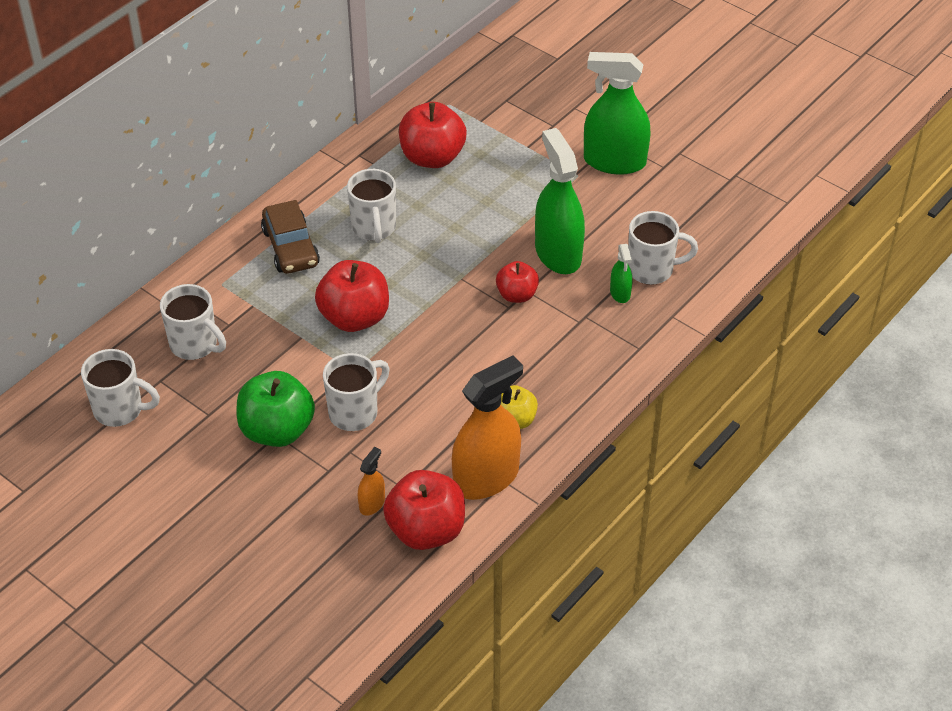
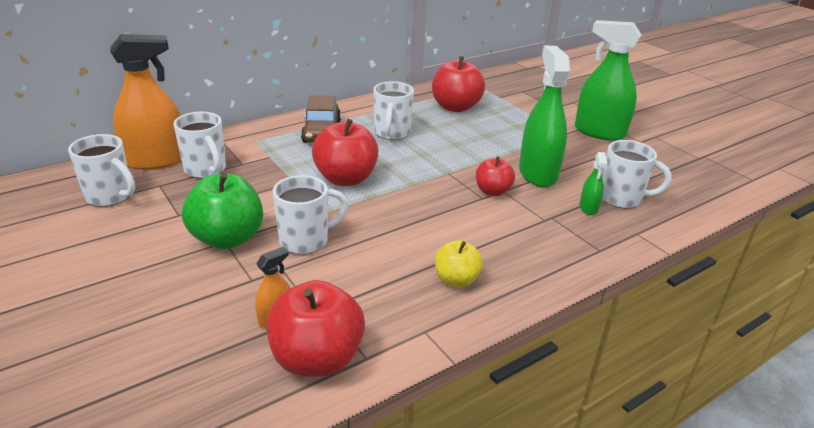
camera: 15 degrees right, 15 degrees down
(486, 478) = (406, 323): orange spray bottle -> orange spray bottle (156, 160)

